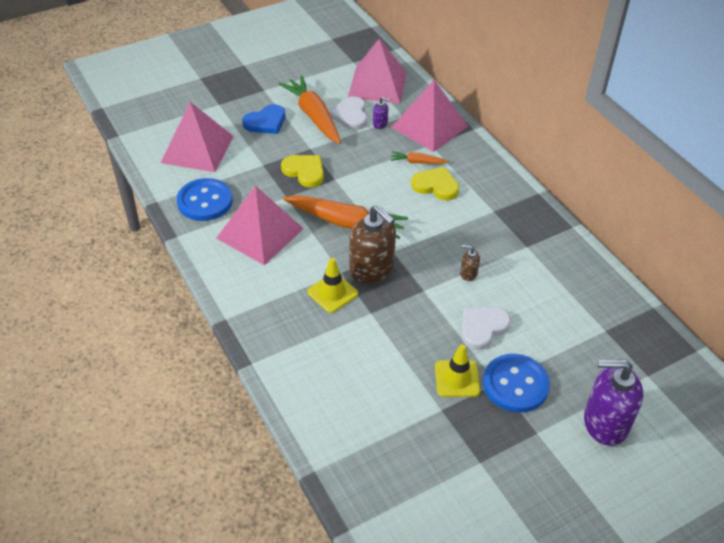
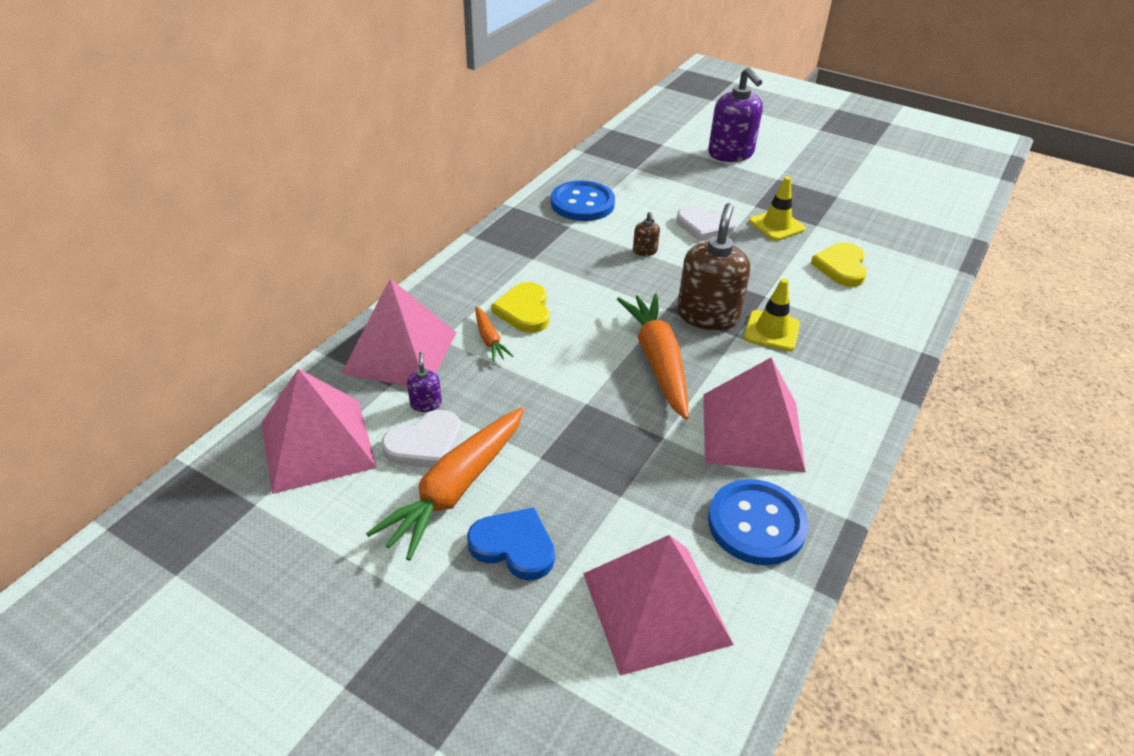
camera: 120 degrees left, 5 degrees down
(304, 171) = (597, 440): yellow heart -> yellow heart (841, 267)
(515, 384) = (745, 197): blue button -> blue button (582, 203)

